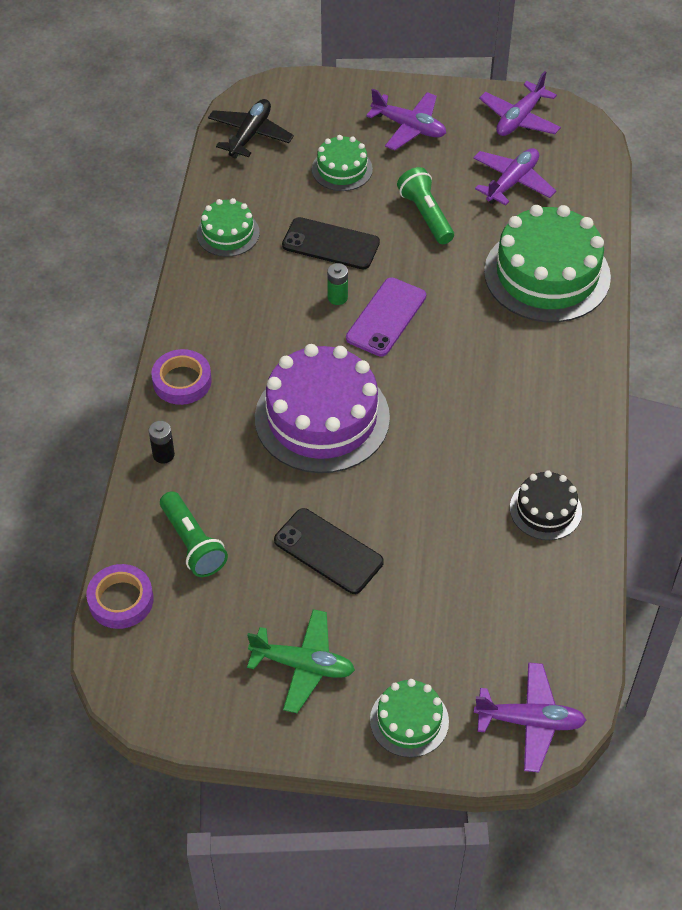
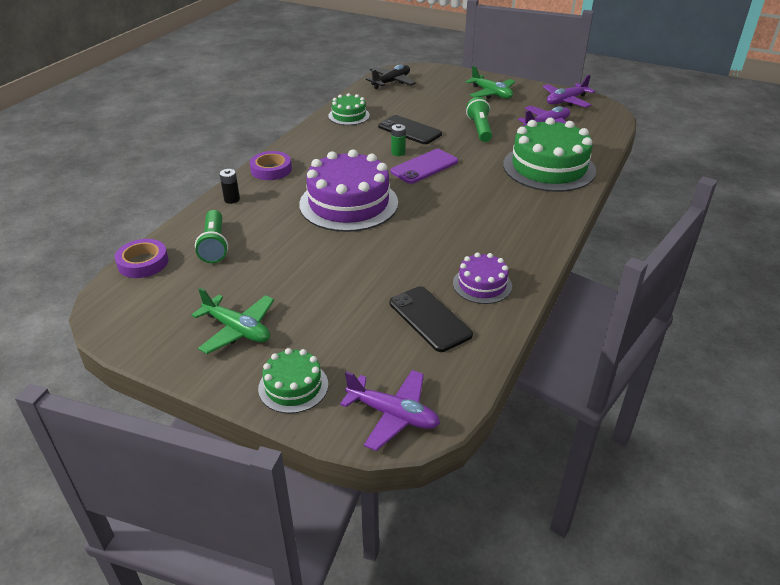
camera: 20 degrees right, 15 degrees down
(328, 551) = (303, 270): black phone -> black phone (430, 319)
(342, 169) = (438, 103): green cake -> none
(409, 127) = (491, 94): purple plane -> green plane
(545, 509) = (482, 284): black cake -> purple cake

